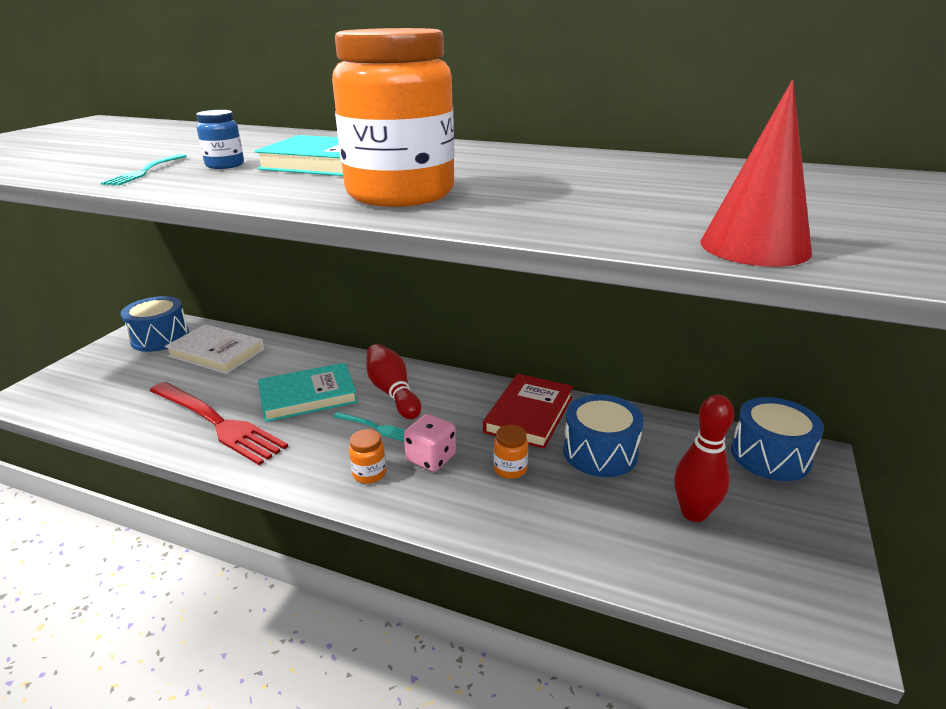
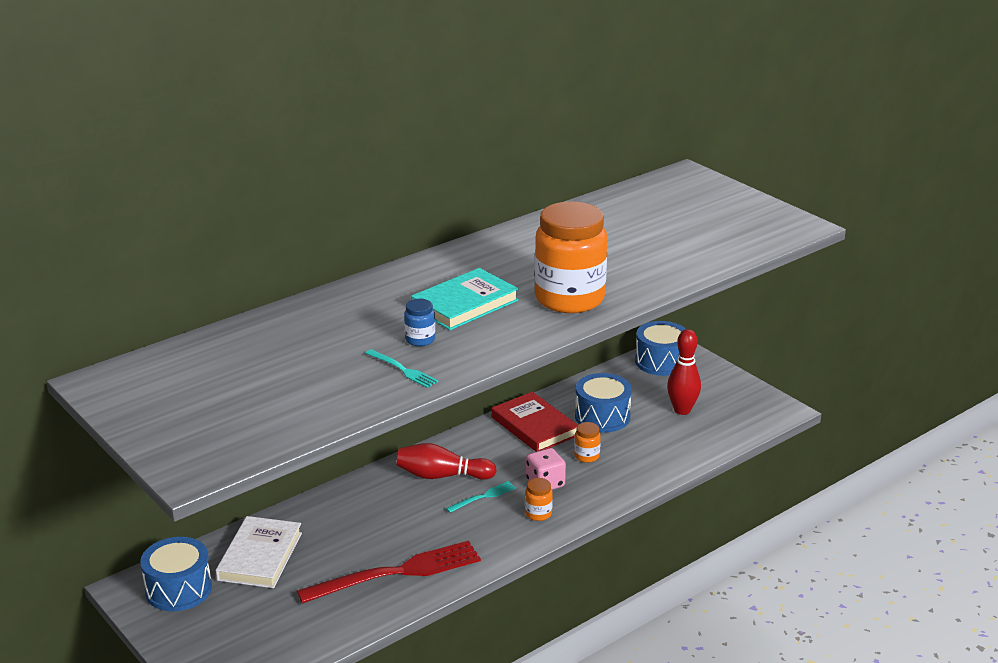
camera: 60 degrees left, 0 degrees up
(216, 353) = (260, 556): white book -> white book turned 45 degrees counterclockwise
(308, 396) = (403, 518): turquoise book -> none
(754, 247) = (737, 248): red cone -> none

